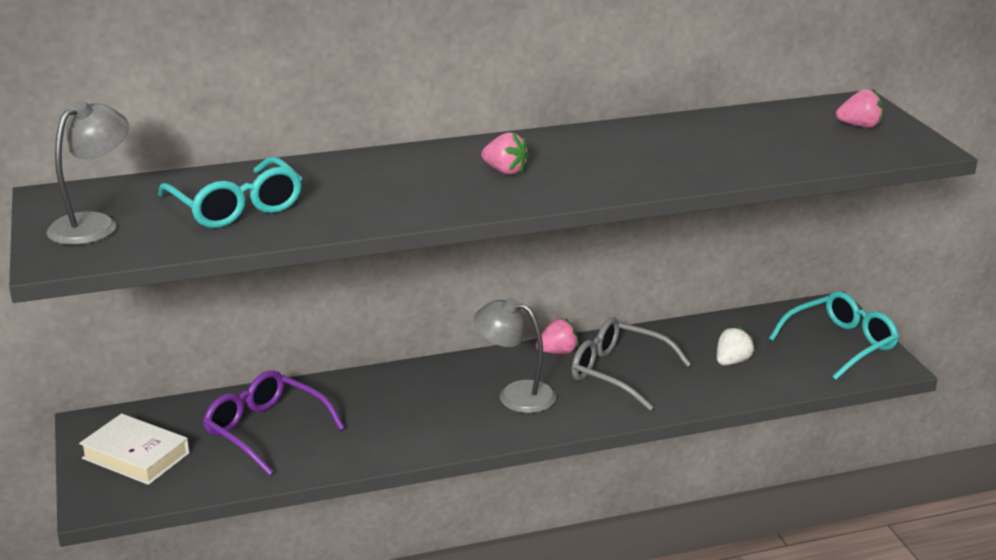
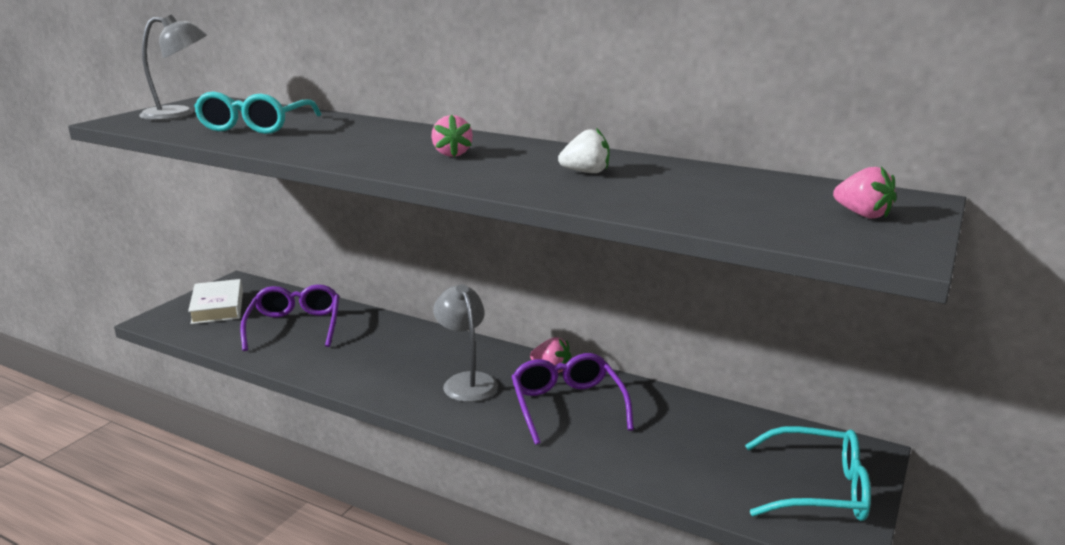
camera: 45 degrees right, 5 degrees down
(618, 373) = (567, 405): grey glasses -> purple glasses
(732, 362) = (678, 447): white strawberry -> white strawberry (586, 172)

